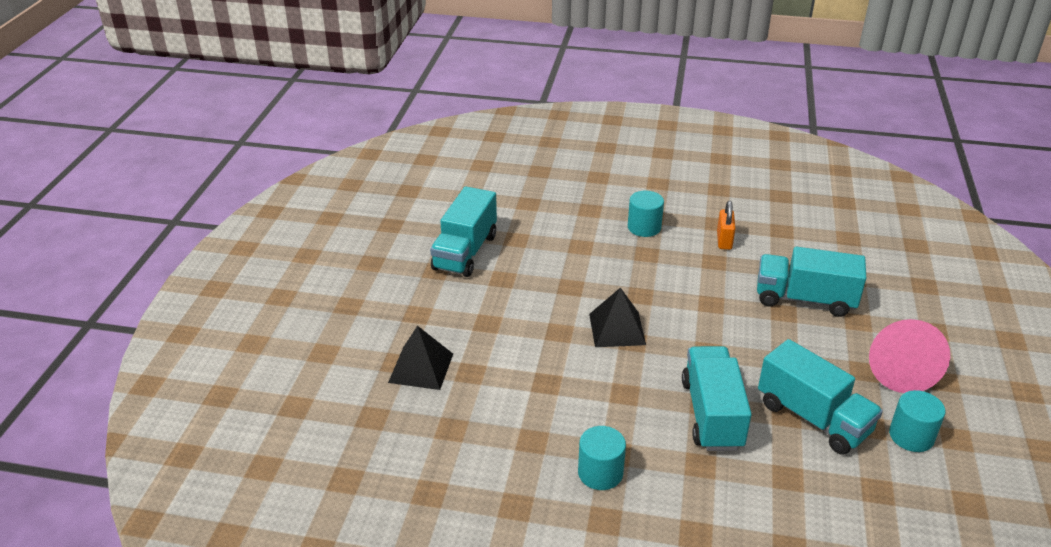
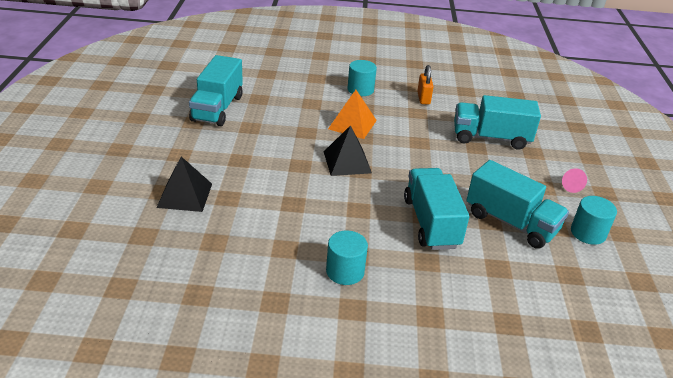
camera: 10 degrees left, 0 degrees up
(628, 277) = (352, 124): none -> orange pyramid
(899, 370) = (570, 186): pink cone -> pink cone, size x0.42

